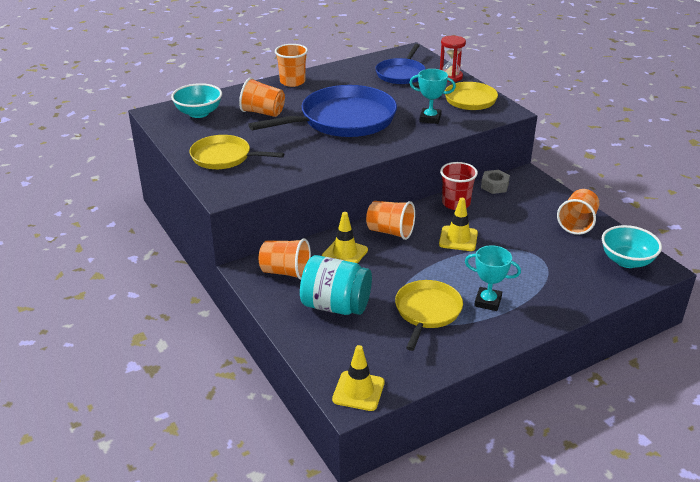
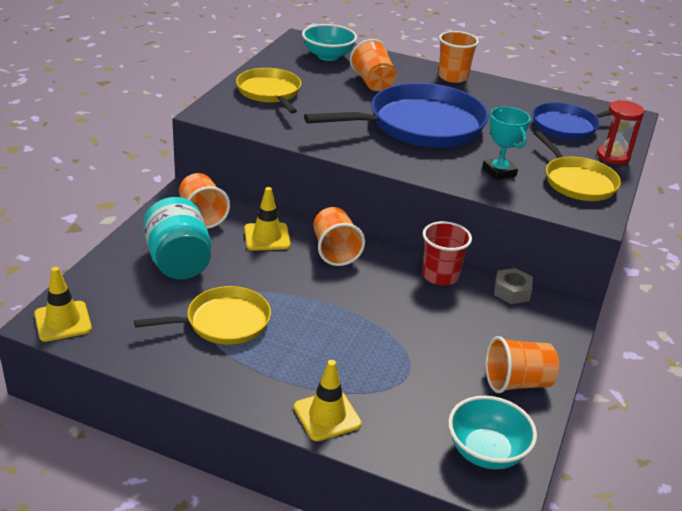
camera: 50 degrees right, 0 degrees up
(343, 120) = (420, 125): blue pan -> blue pan turned 45 degrees counterclockwise
(458, 239) = (375, 300): yellow traffic cone -> yellow traffic cone (327, 416)
(488, 302) = (282, 359): turquoise trophy -> none

